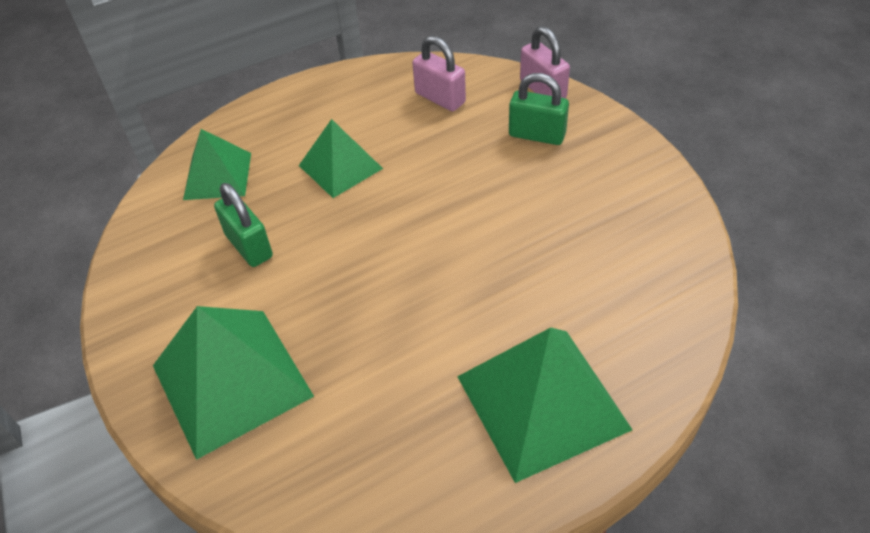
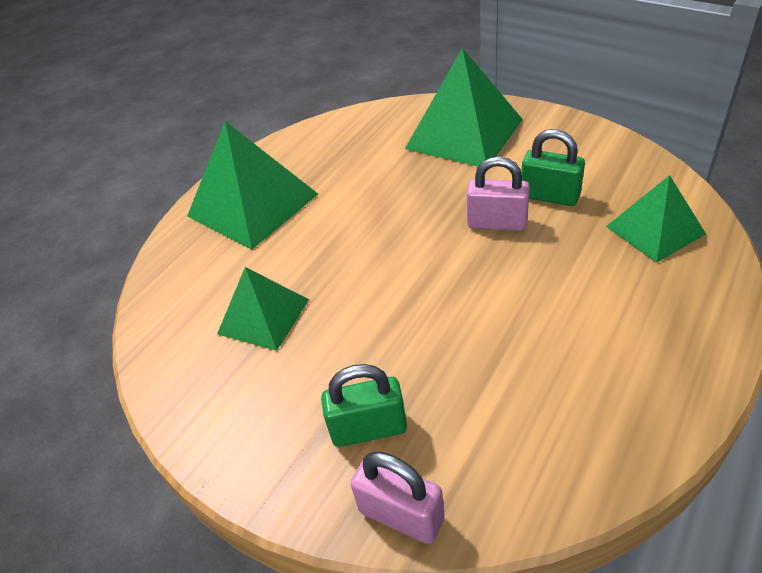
camera: 155 degrees right, 5 degrees down
(340, 167) = (552, 289): green pyramid -> green pyramid (263, 316)
(440, 98) = (529, 430): pink padlock -> pink padlock (497, 223)

